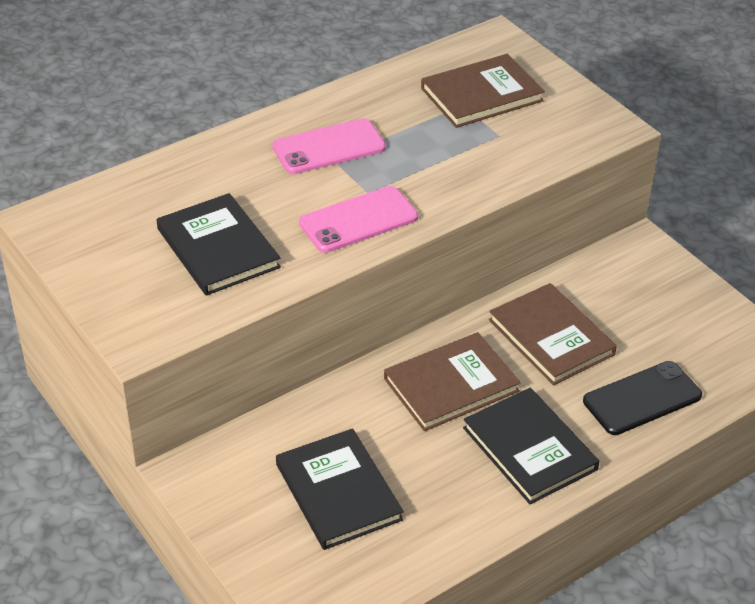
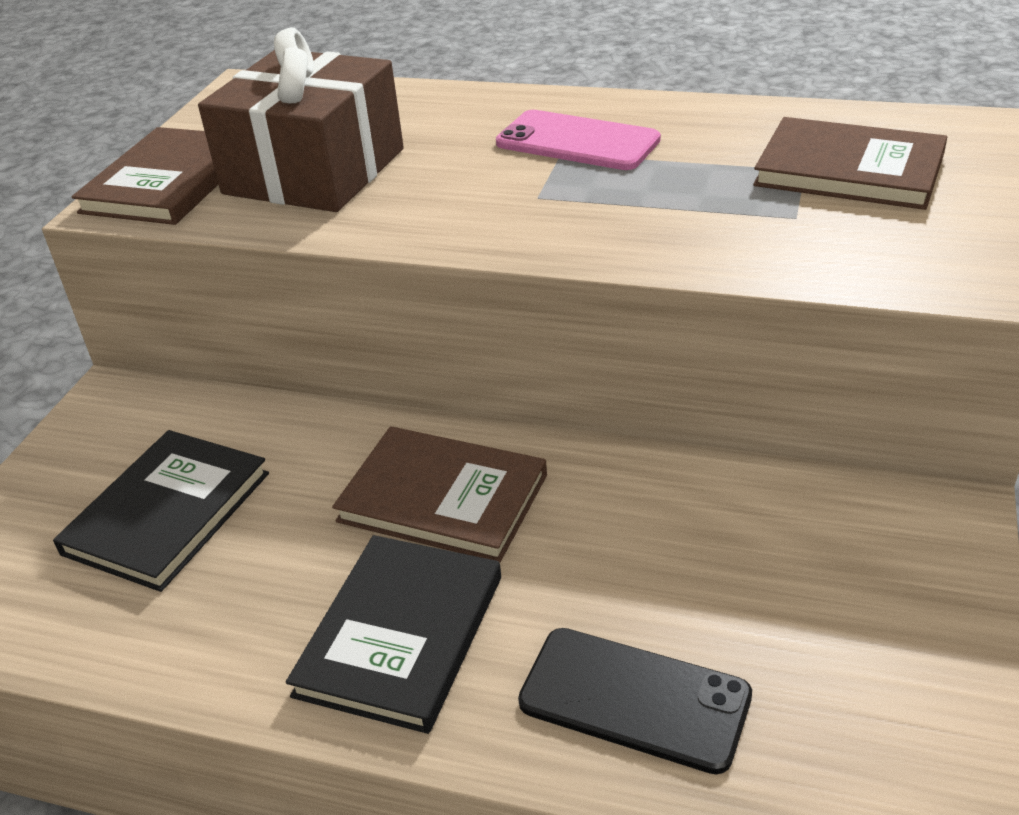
camera: 55 degrees right, 5 degrees down
(218, 248) = (314, 171): black book -> brown gift
(358, 220) = (477, 215): pink phone -> none
(551, 337) = (640, 533): brown book -> brown book (169, 182)

